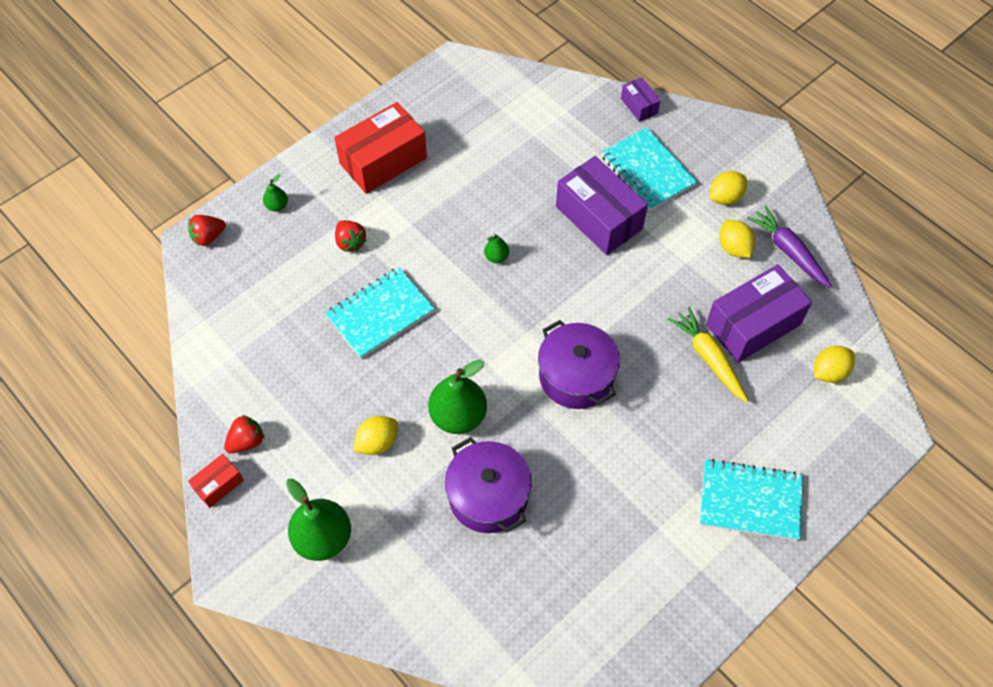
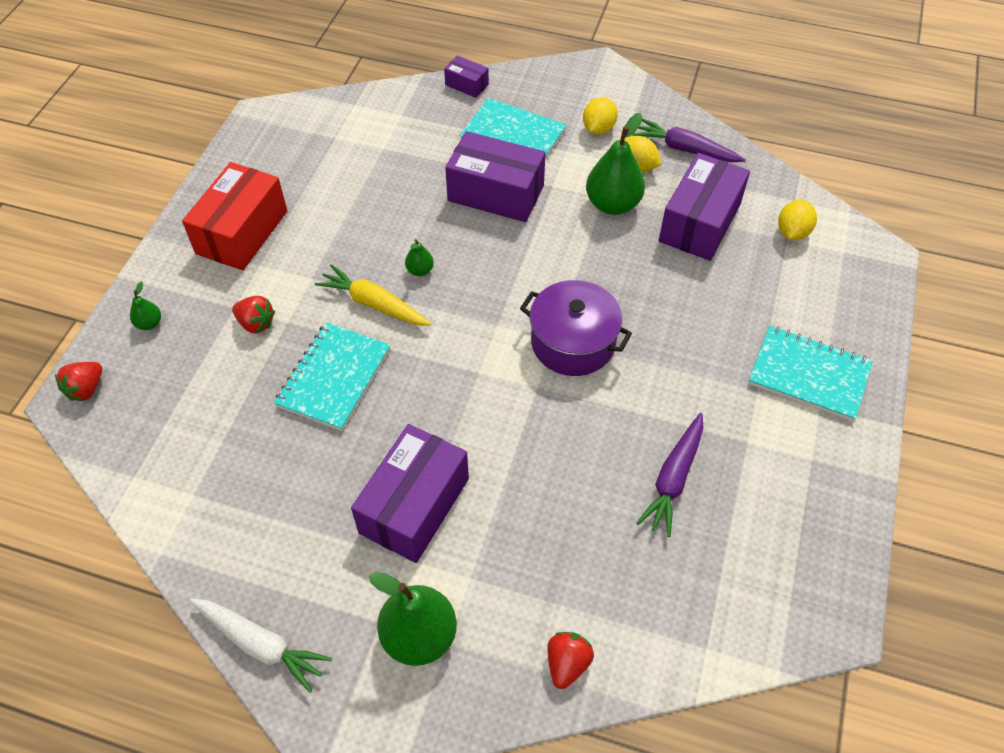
camera: 30 degrees left, 5 degrees down
(218, 485) = (261, 644): red box -> white carrot
(247, 441) = (265, 580): red strawberry -> red strawberry (567, 663)
(377, 442) = (414, 505): yellow lemon -> purple box
(458, 416) = (482, 437): green pear -> green pear (613, 204)
(488, 496) = (565, 498): purple pot -> none
(580, 525) = (673, 478): none -> purple carrot
(708, 358) = (682, 269): yellow carrot -> yellow carrot (374, 304)
(750, 501) = (809, 375): turquoise notebook -> turquoise notebook turned 45 degrees clockwise

